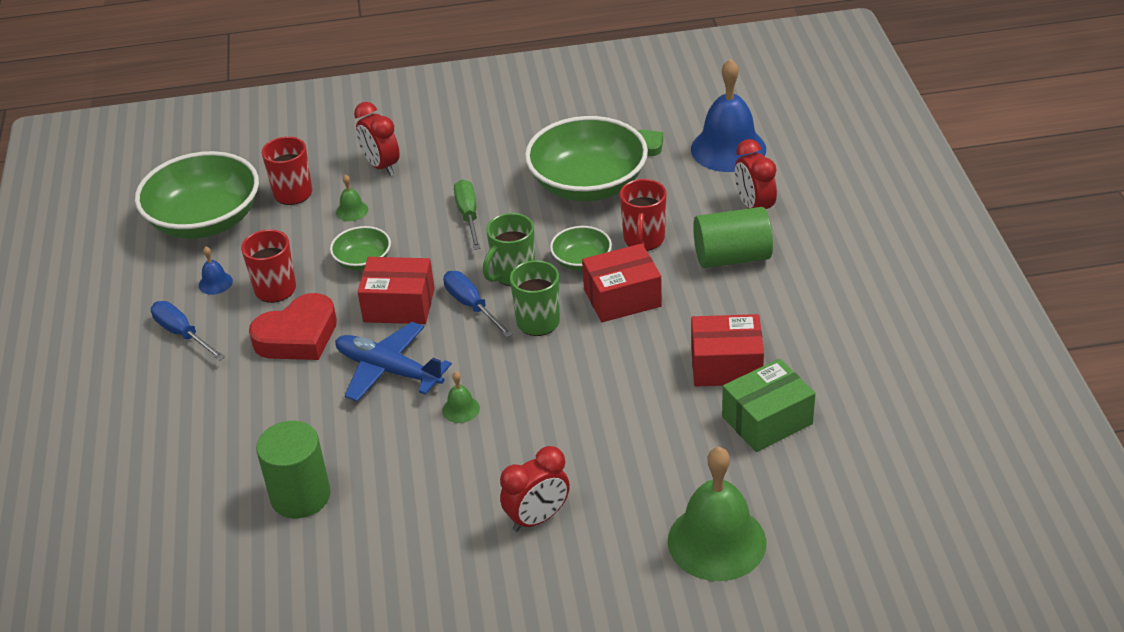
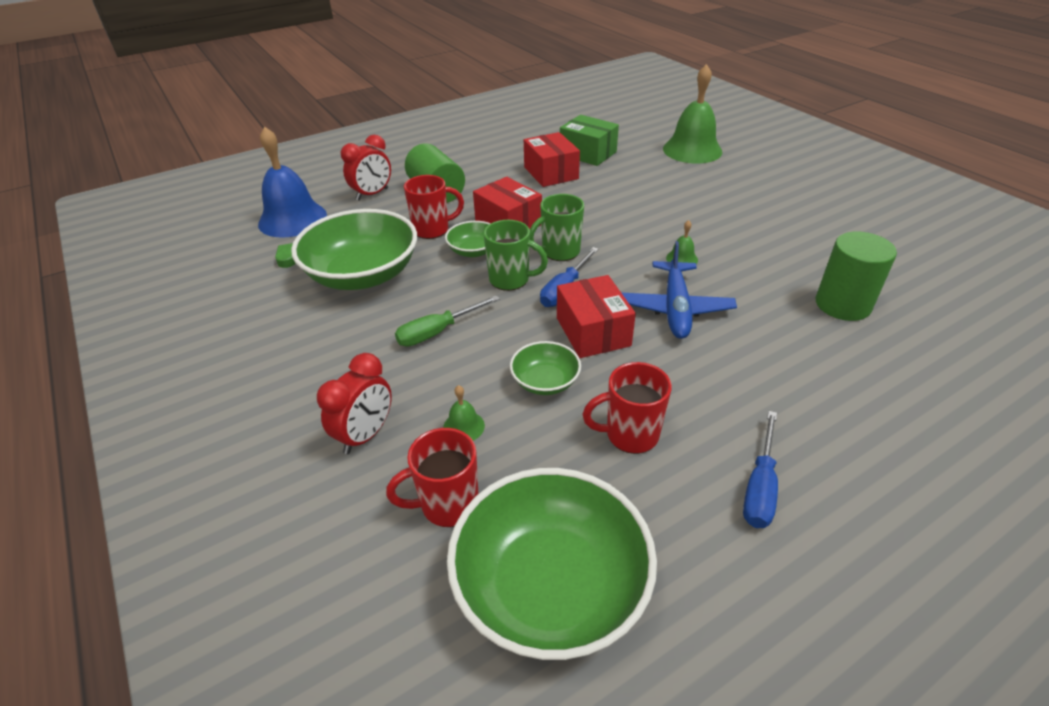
camera: 115 degrees left, 0 degrees up
(215, 283) = (660, 500): blue bell -> none
(298, 336) = (684, 384): red heart -> none
(537, 518) = (740, 203): red clock -> none

